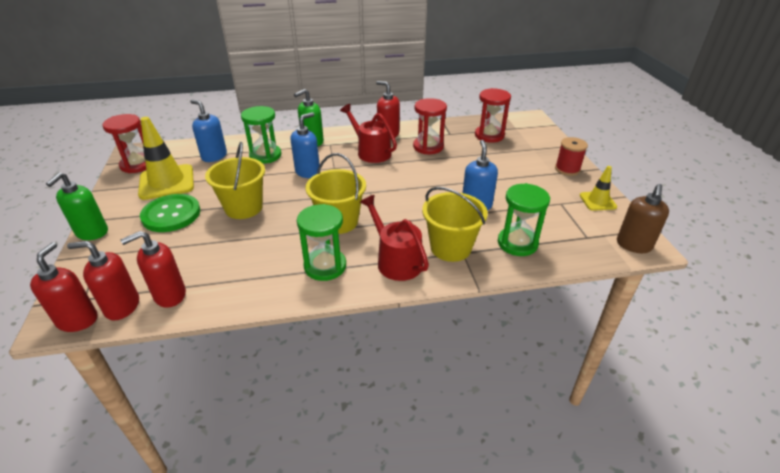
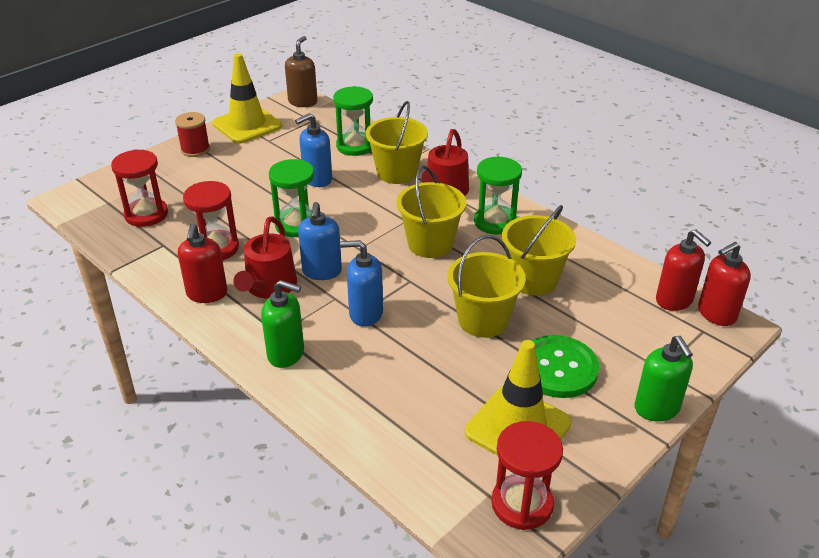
camera: 125 degrees left, 0 degrees up
(92, 233) = (657, 408): green soap dispenser -> green soap dispenser turned 90 degrees clockwise
(169, 295) = (630, 283): red soap dispenser -> none
(214, 156) = (416, 430): blue soap dispenser -> blue soap dispenser (322, 271)
(243, 248) = (533, 280): none -> yellow bucket
(265, 155) = (364, 377): green hourglass -> green hourglass (296, 225)
(597, 201) = (247, 125): yellow traffic cone -> yellow traffic cone, size x1.83
(633, 245) = (303, 102): brown soap dispenser -> brown soap dispenser turned 60 degrees counterclockwise

